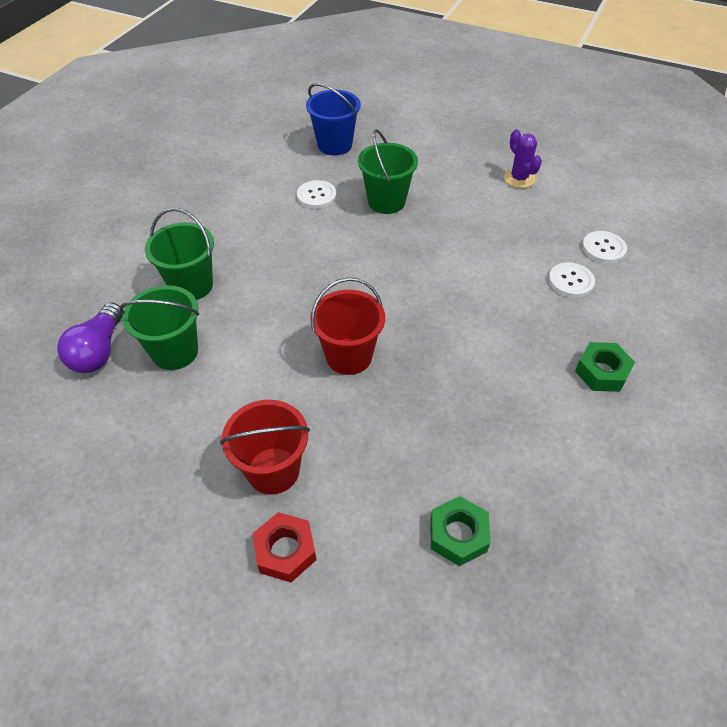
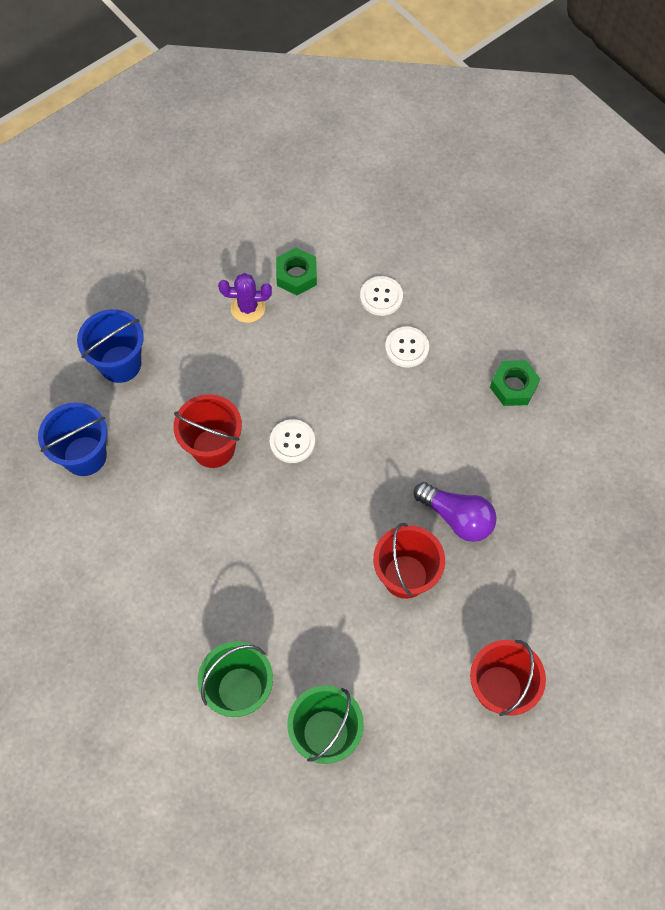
camera: 65 degrees left, 15 degrees up
(98, 351) = (289, 809): purple light bulb -> purple light bulb (457, 517)
(285, 551) = (575, 706): red nut -> none
(316, 196) = (165, 512): white button -> white button (292, 442)
(386, 201) = (213, 448): green bucket -> red bucket
(417, 136) = (120, 364): none -> blue bucket
(458, 535) = (610, 573): green nut -> green nut (296, 275)

